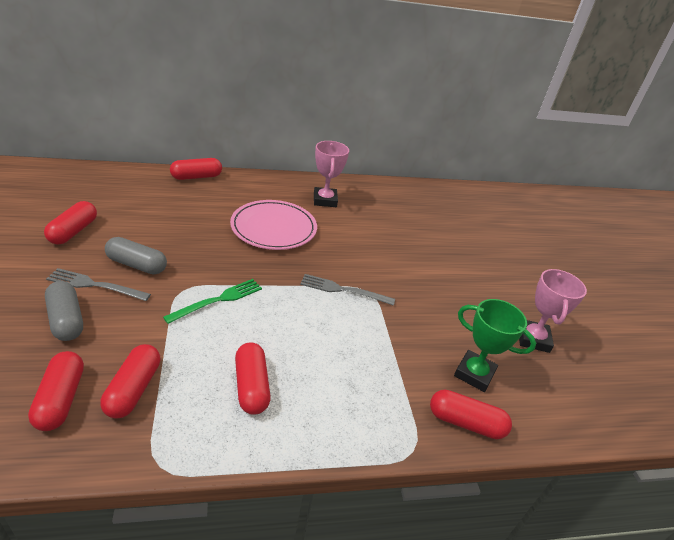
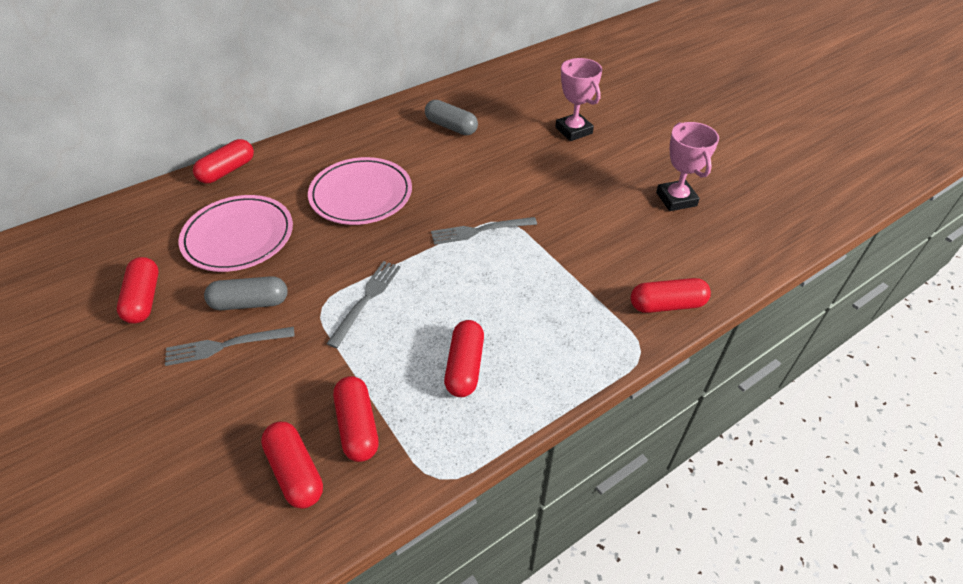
camera: 20 degrees left, 10 degrees up
(66, 320) = (228, 396): grey capsule -> grey capsule (451, 127)
(167, 219) = (238, 237): none -> pink plate
(218, 300) = (366, 299): green fork -> grey fork
(251, 386) = (465, 366): red capsule -> red capsule turned 45 degrees clockwise
(325, 200) = (390, 138): pink trophy -> pink trophy (573, 130)
(474, 374) = (647, 257): green trophy -> none

